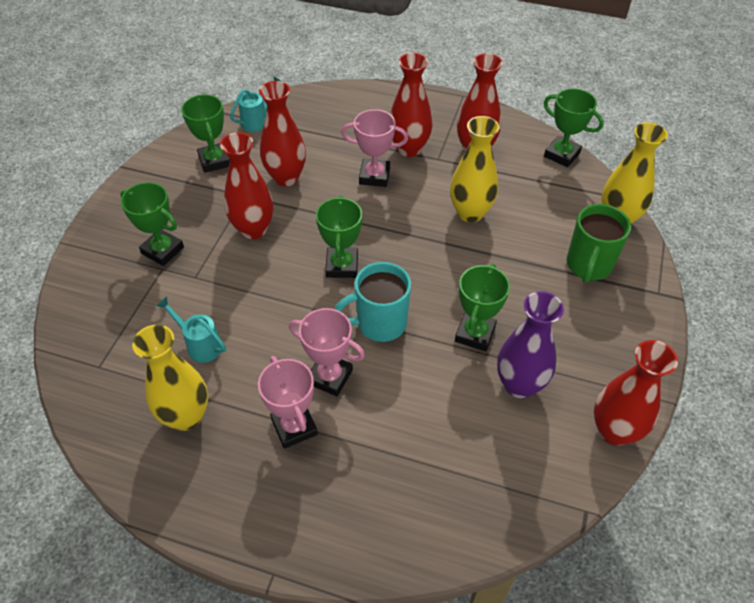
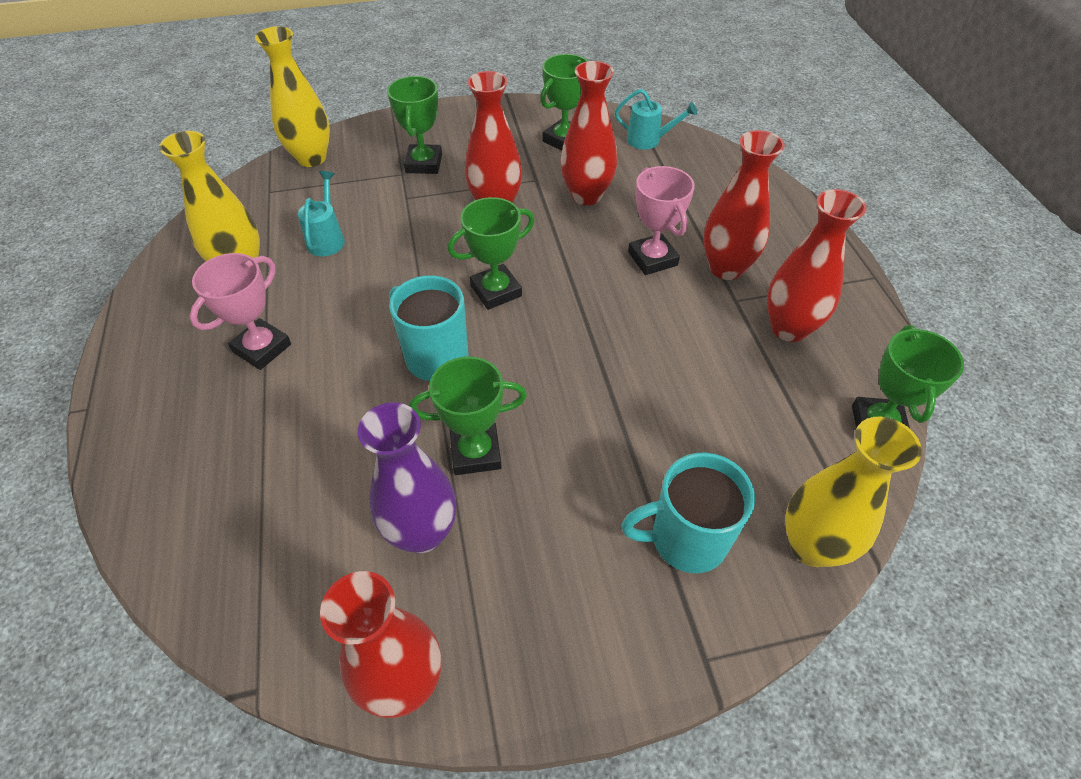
camera: 60 degrees right, 0 degrees up
(330, 377) = (339, 347): pink trophy -> none
(470, 213) = (671, 368): yellow vase -> yellow vase (311, 158)
(588, 266) = (686, 539): green mug -> turquoise mug

